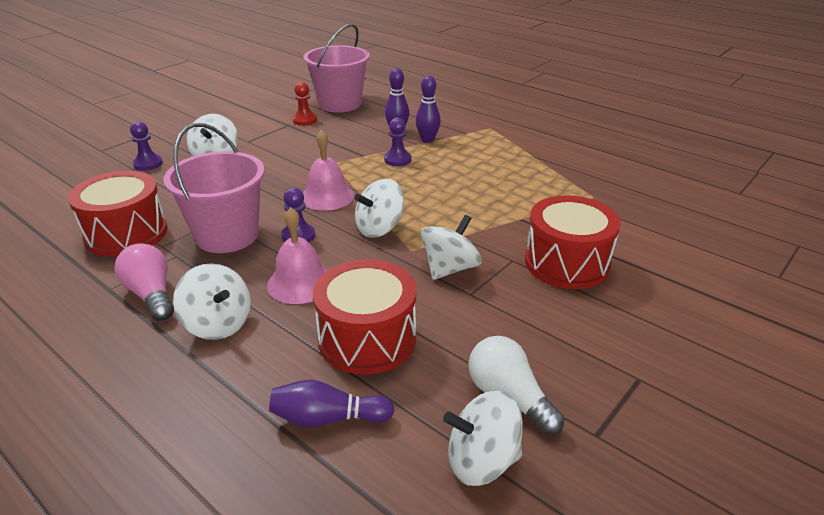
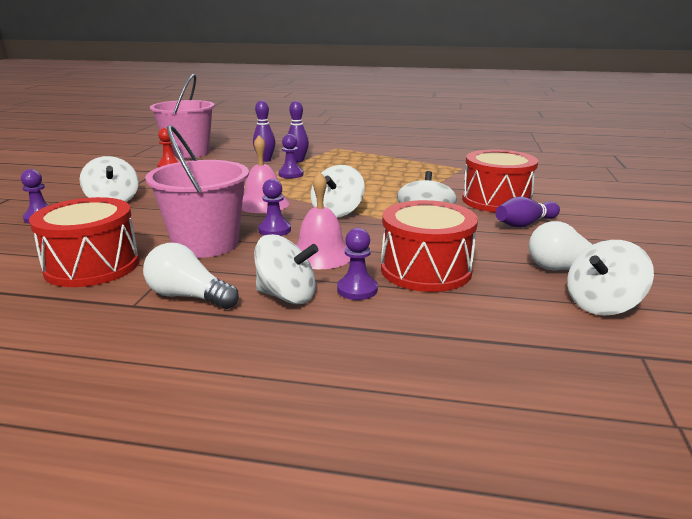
camera: 30 degrees left, 10 degrees down
(151, 295) = (188, 296): pink light bulb -> white light bulb
(279, 339) = (357, 290): none -> purple pawn
(328, 418) = (468, 319): purple bowling pin -> purple bowling pin (525, 224)

